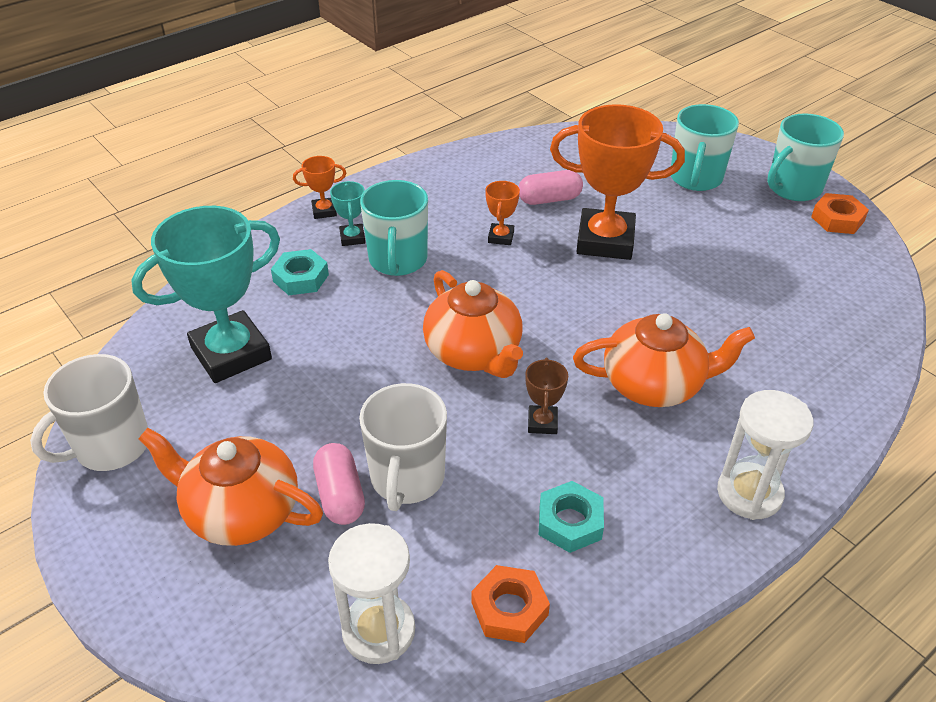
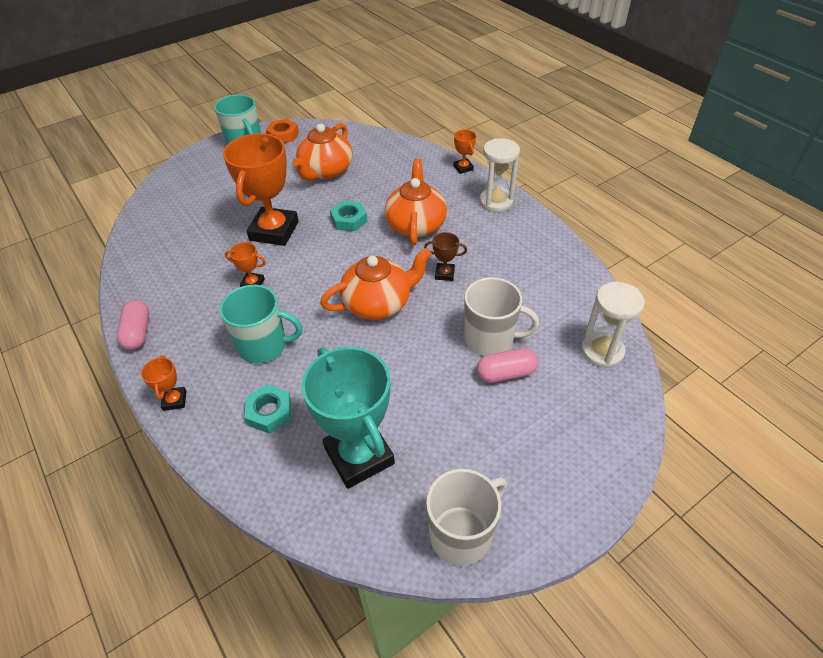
camera: 85 degrees left, 5 degrees up
(111, 446) = (462, 534): white mug -> white mug turned 90 degrees counterclockwise
(241, 512) = (523, 430): orange teapot -> orange teapot (326, 171)
(352, 238) = (223, 377): turquoise trophy -> none
(509, 609) = (578, 295): orange nut -> none
(549, 199) = (214, 254): pink capsule -> pink capsule (138, 333)
(570, 522) = (519, 268): turquoise nut -> turquoise nut (349, 220)
(695, 178) = (218, 182): turquoise mug -> none
(840, 444) = (463, 168): none -> orange trophy

